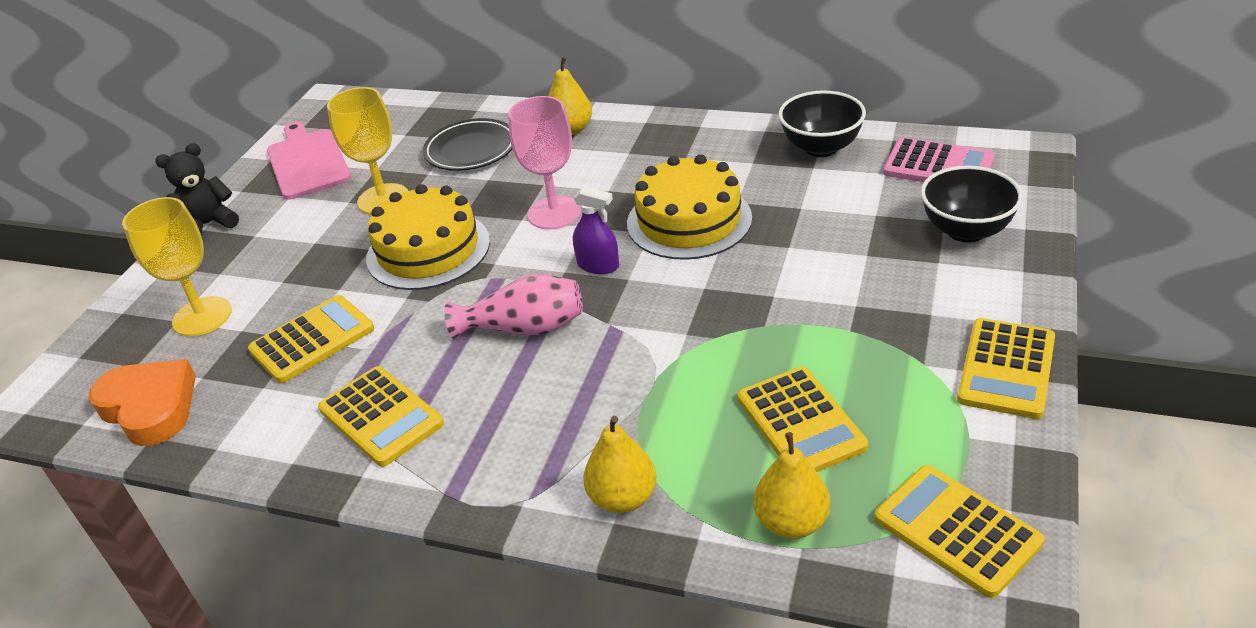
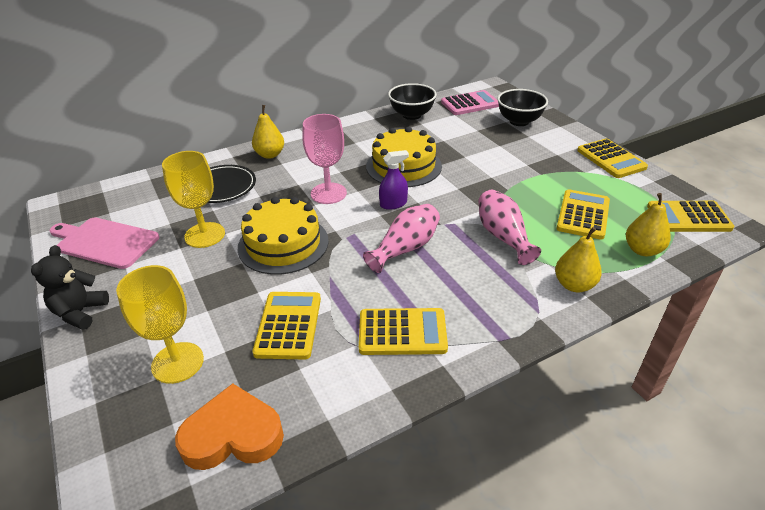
camera: 50 degrees left, 0 degrees up
(648, 383) = (503, 236): none -> pink vase
(800, 422) = (583, 215): yellow calculator -> yellow calculator turned 90 degrees counterclockwise

